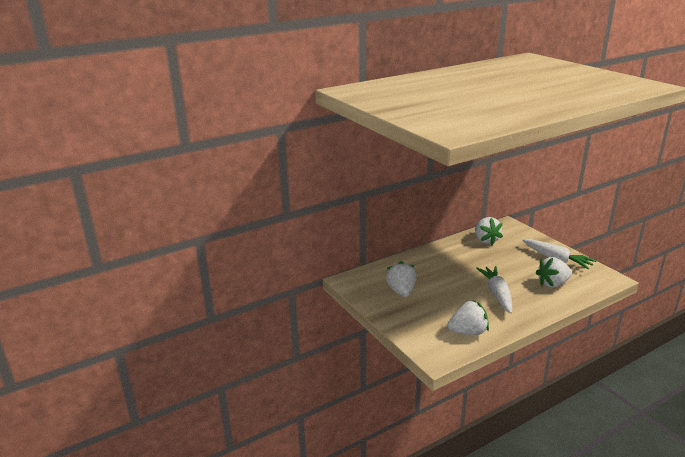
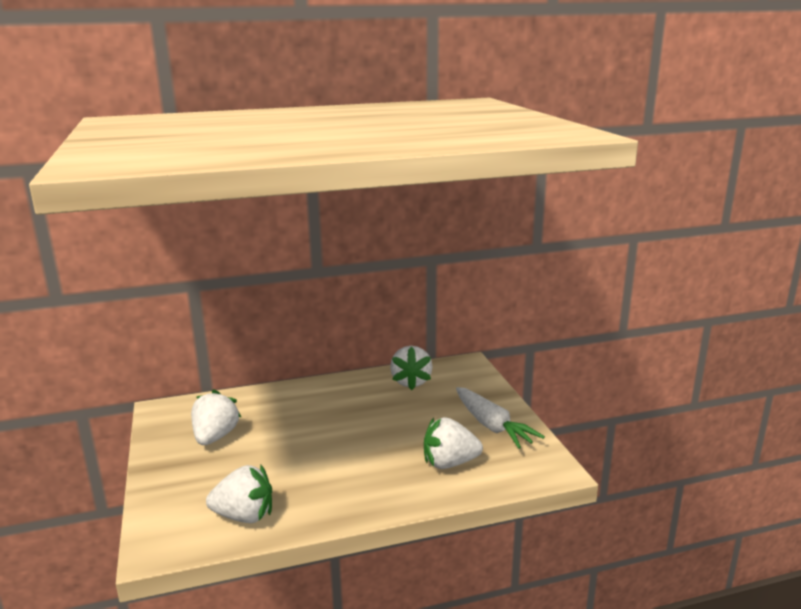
camera: 15 degrees right, 5 degrees down
(497, 294) = (348, 464): white carrot -> none

